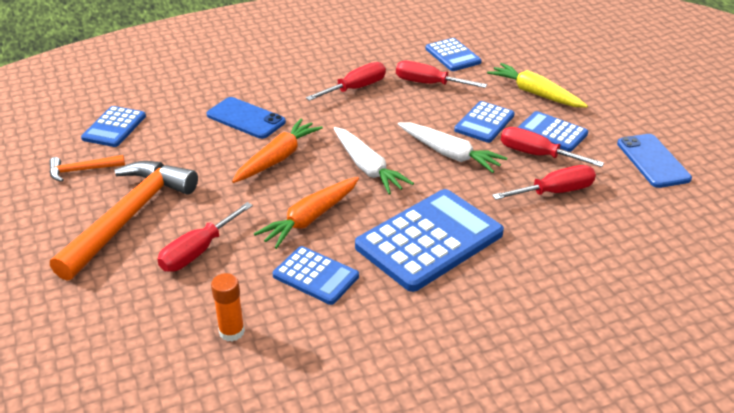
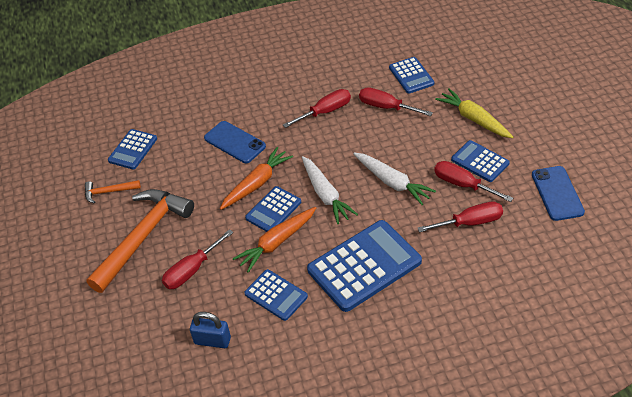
camera: 10 degrees right, 10 degrees up
(231, 332) = (212, 341): orange glue stick -> blue padlock
(484, 123) = (426, 150): blue calculator -> blue calculator (273, 210)

